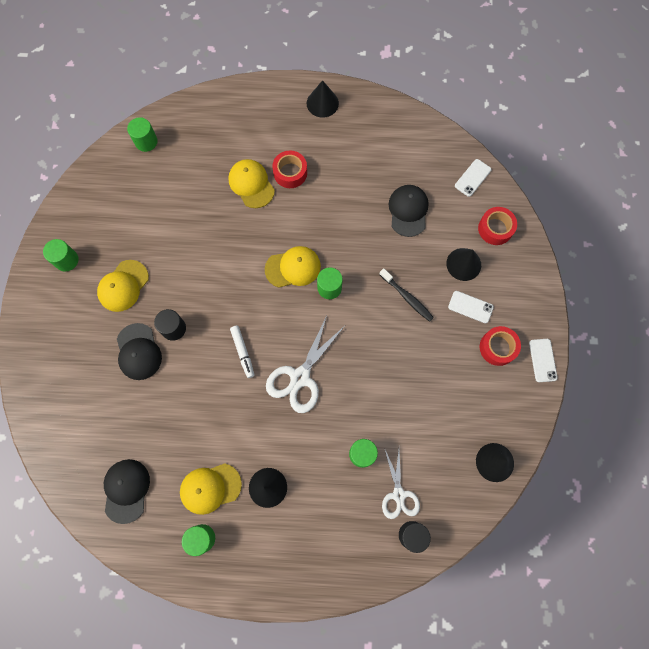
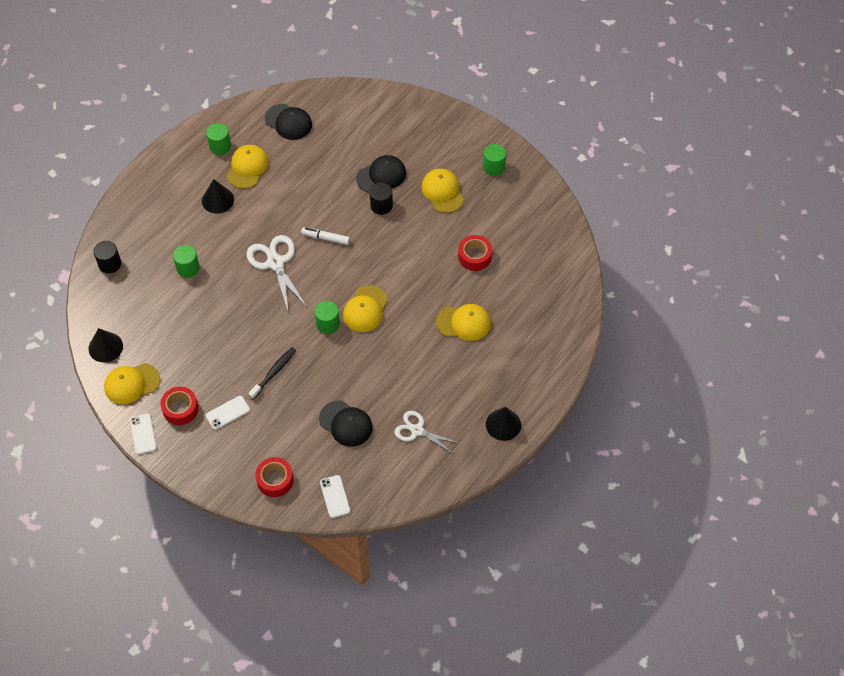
camera: 125 degrees right, 15 degrees down
(138, 352) = (381, 176): black cap -> black cap turned 135 degrees clockwise
(146, 142) = (564, 270): green cylinder -> none
(290, 173) = (452, 357): red tape -> red tape (474, 256)
(399, 494) = (141, 273): white scissors -> white scissors (417, 430)
(407, 297) = (274, 372): black toothbrush -> black toothbrush turned 135 degrees clockwise
(463, 264) = (266, 433): black cone -> none
(509, 408) = (131, 384): none -> yellow cap
(542, 360) = (143, 434): white phone -> white phone turned 45 degrees clockwise

